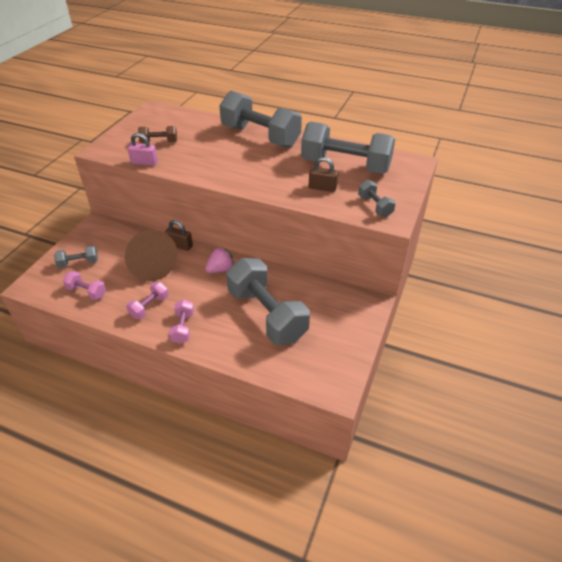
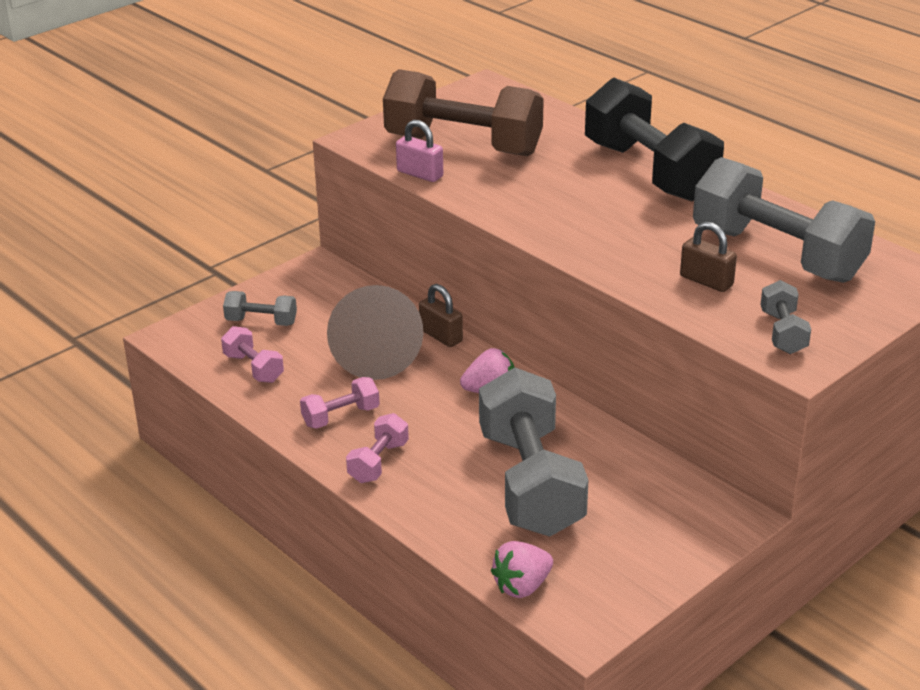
camera: 25 degrees right, 10 degrees down
(159, 142) = (463, 145): brown dumbbell -> brown dumbbell, size x2.24
(260, 136) = (649, 171): grey dumbbell -> black dumbbell
(294, 377) = (522, 586): none -> pink strawberry

